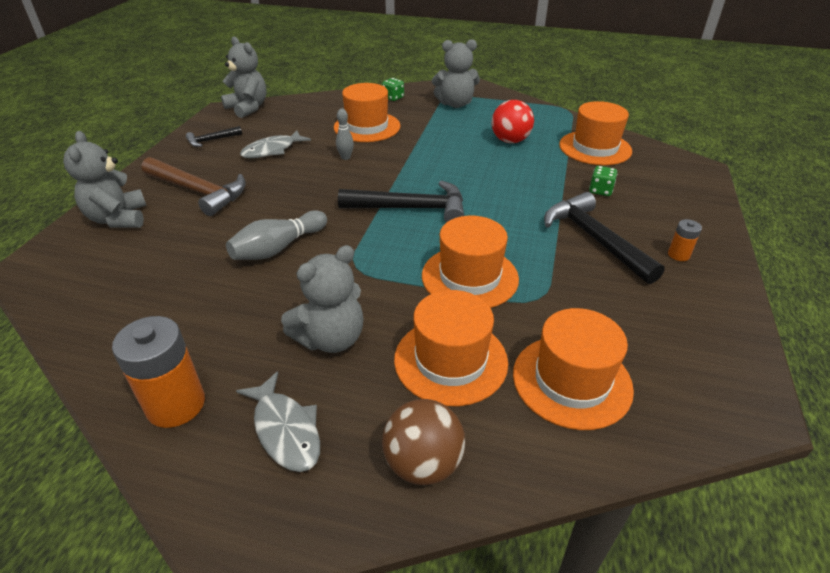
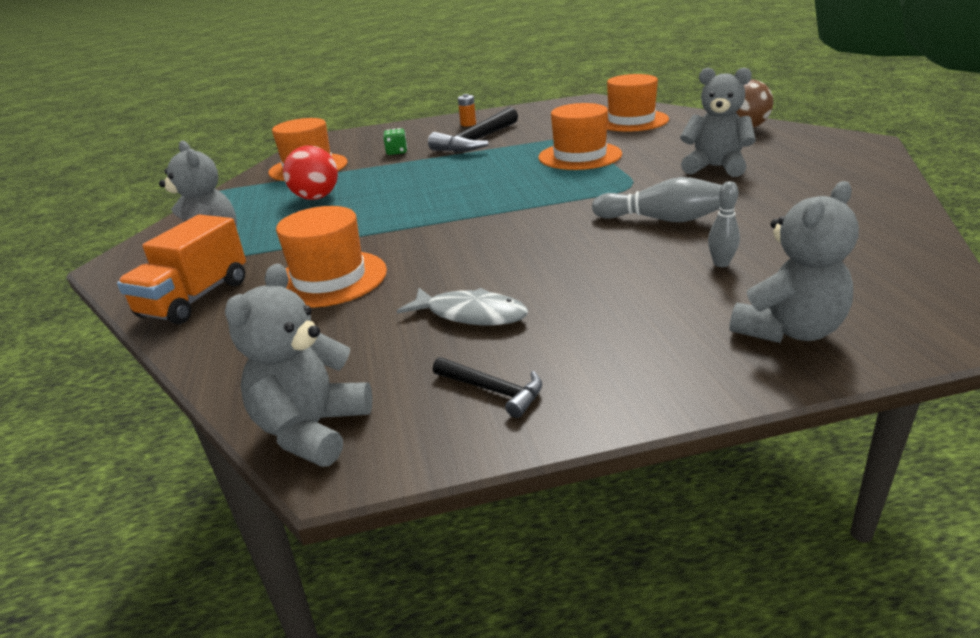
camera: 115 degrees left, 10 degrees down
(176, 404) = (857, 180): orange battery -> none
(199, 191) = (645, 310): brown hammer -> none
(285, 430) = (797, 153): grey fish -> none
(346, 157) = (439, 258): grey bowling pin -> grey bowling pin (721, 264)
(393, 98) = (195, 299): green dice -> orange truck
(411, 208) = (512, 196): black hammer -> none
(450, 360) = (668, 141): orange hat -> none

